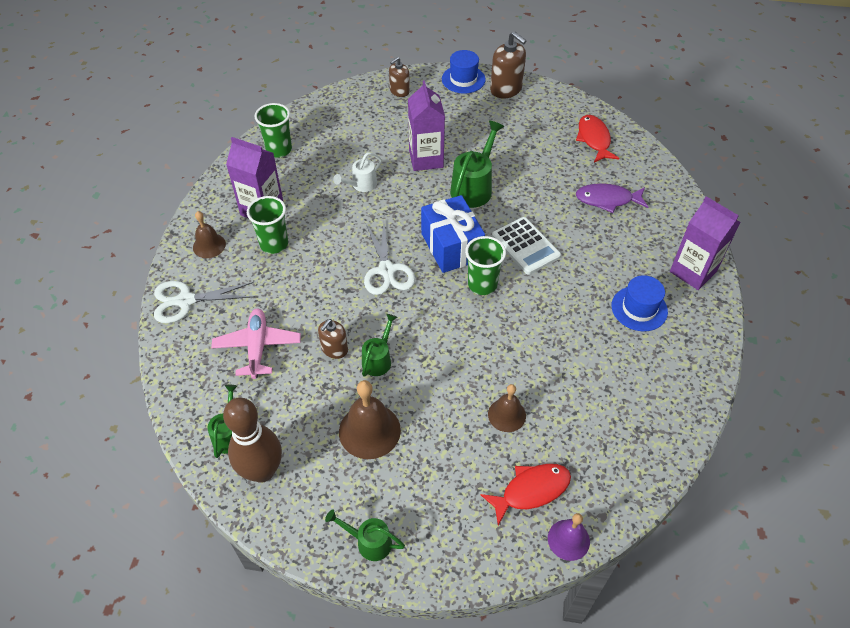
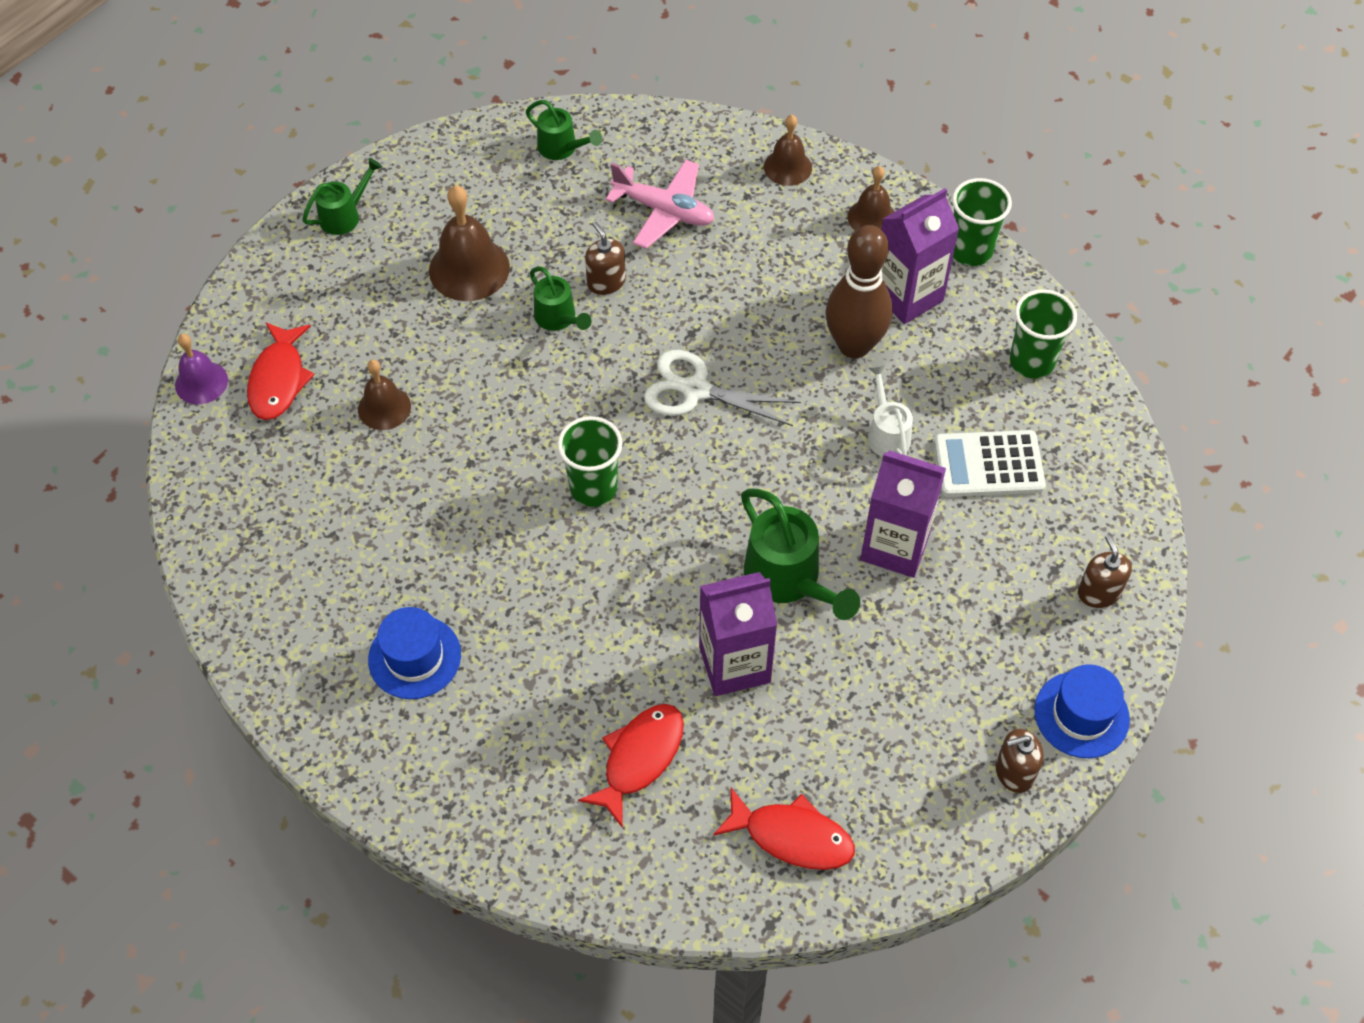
camera: 120 degrees right, 5 degrees up
(185, 301) = (787, 167): white scissors -> brown bell
(262, 471) = (494, 160): brown bowling pin -> brown bowling pin (854, 345)
(274, 244) = (829, 286): green cup -> green cup (970, 251)
(451, 247) = (687, 487): blue gift -> none
(506, 89) = (1014, 772): brown soap dispenser -> brown soap dispenser, size x0.61
(525, 246) = (624, 581): white calculator -> white calculator (988, 465)
(607, 200) = (639, 758): purple fish -> red fish
(693, 271) = (420, 780): purple carton -> purple carton (734, 664)

